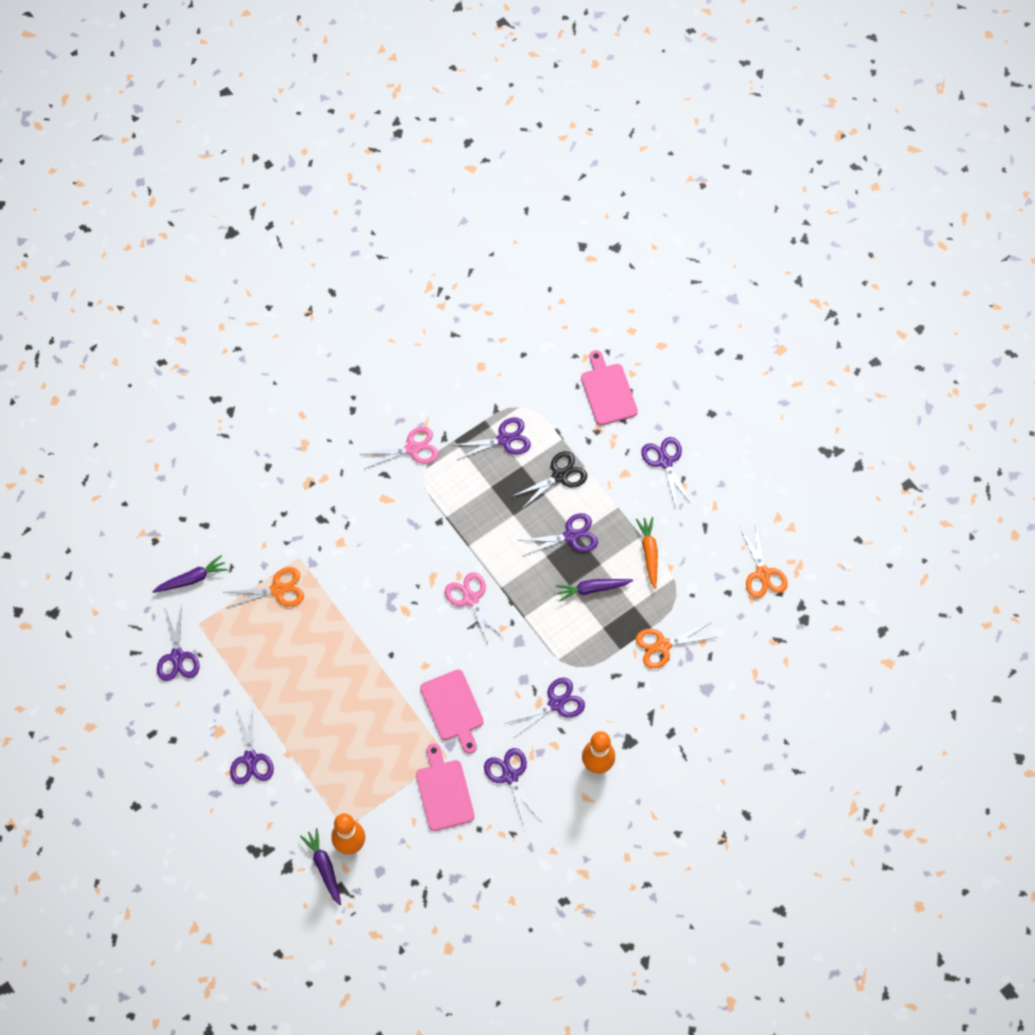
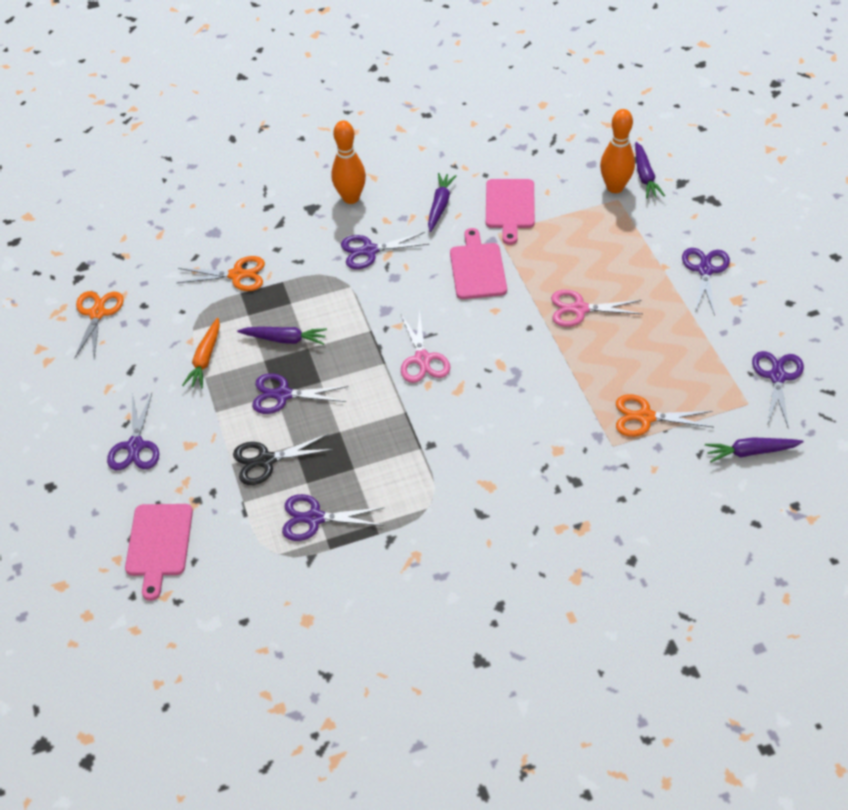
camera: 160 degrees left, 15 degrees down
(412, 448) = (435, 536): pink scissors -> pink scissors (579, 309)
(510, 776) = (440, 206): purple scissors -> purple carrot

